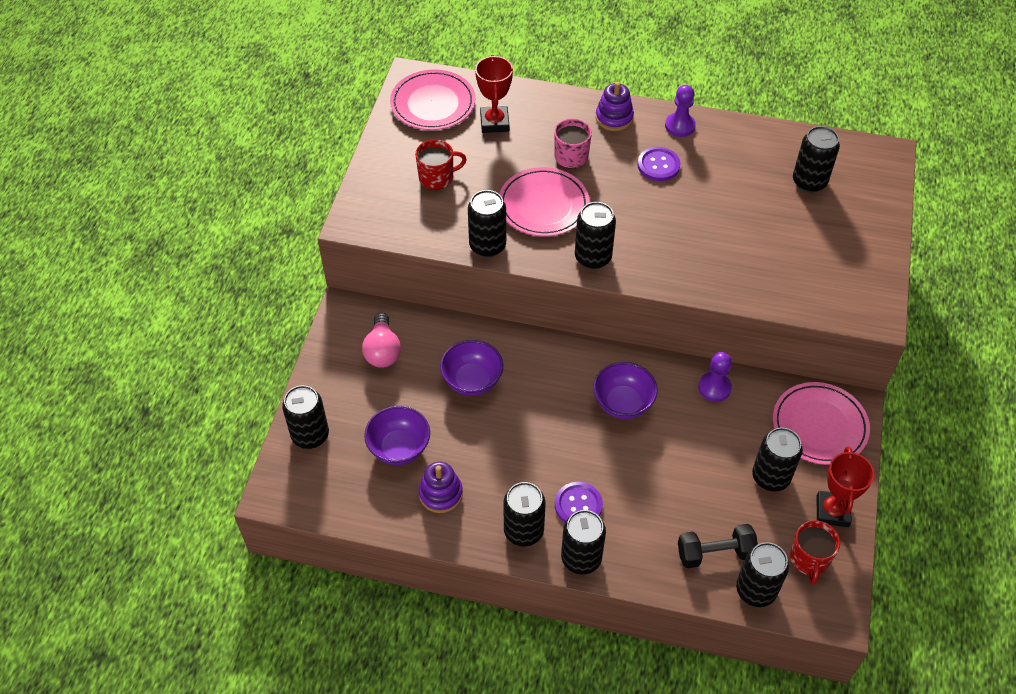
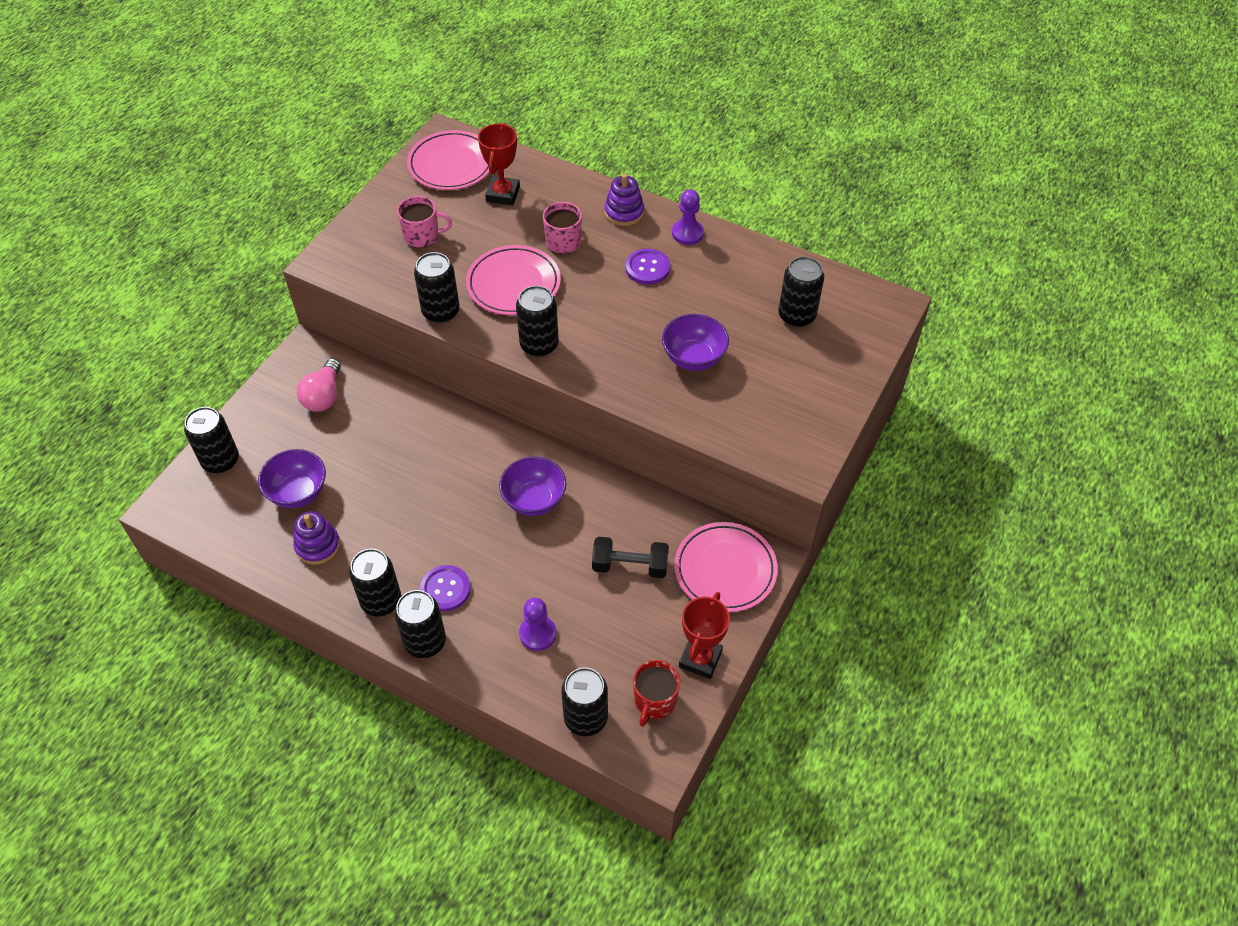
camera: 15 degrees right, 0 degrees up
(437, 177) = (422, 236): red mug -> pink mug
(472, 381) = (396, 444): purple bowl -> purple bowl (693, 358)
(714, 387) = (633, 506): purple pawn -> purple pawn (537, 634)
(715, 553) = (560, 670): black dumbbell -> black dumbbell (630, 566)
(770, 477) = (651, 609): black can -> none

